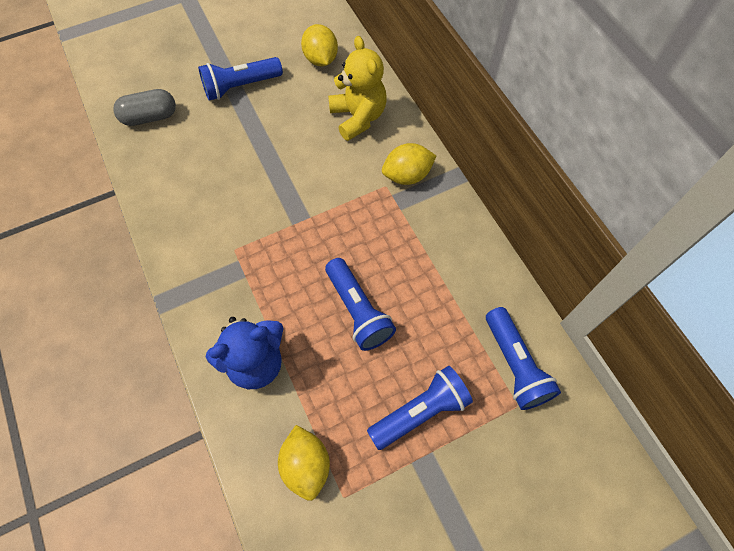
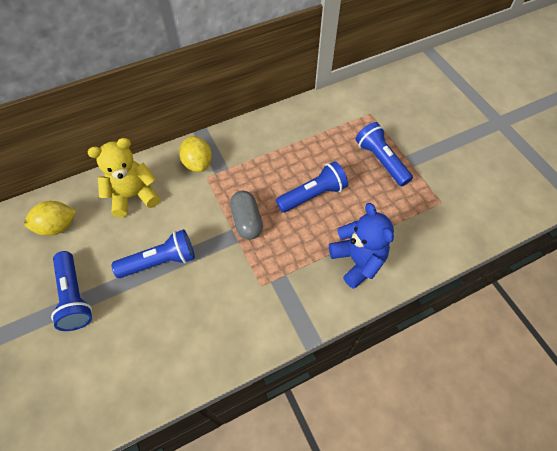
camera: 90 degrees left, 5 degrees down
(150, 117) = (96, 387): grey capsule -> grey capsule (247, 221)
(306, 465) = (426, 224): yellow lemon -> none
(515, 365) = (345, 112): blue flashlight -> blue flashlight (160, 261)

